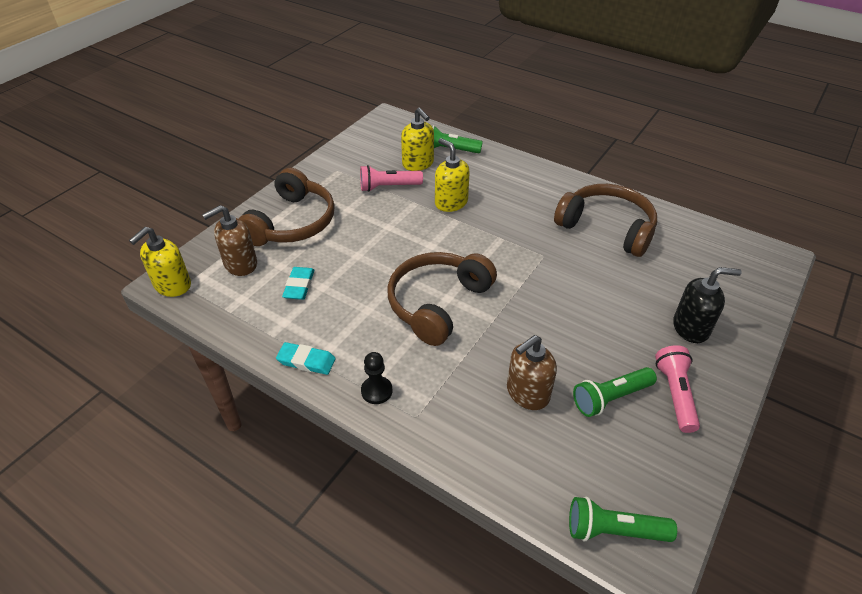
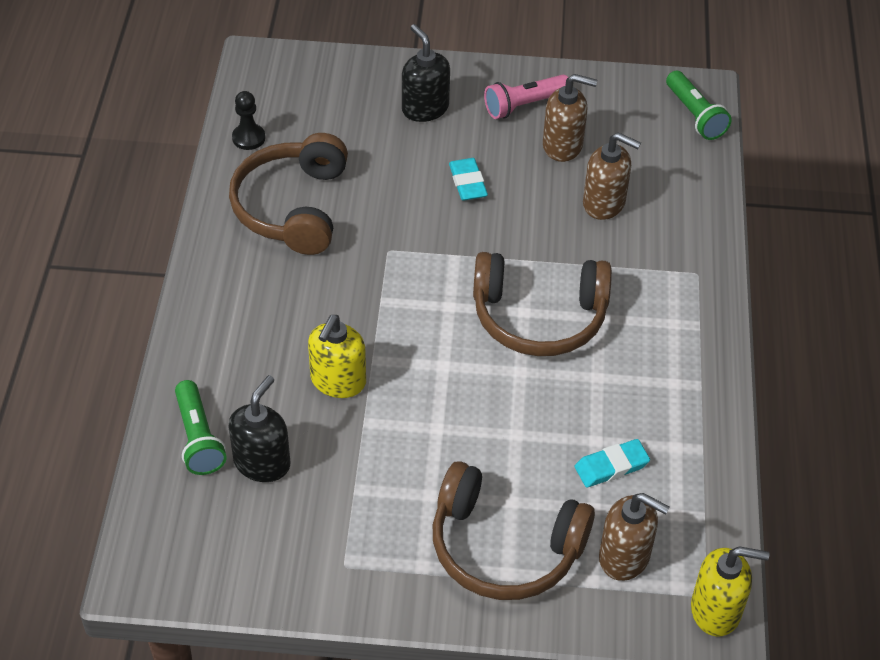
camera: 120 degrees left, 5 degrees up
(292, 223) = (504, 547): brown headphones -> brown headphones turned 150 degrees counterclockwise
(306, 361) = (708, 394): turquoise eraser -> turquoise eraser (467, 182)
(376, 391) = (694, 316): black pawn -> black pawn (248, 138)
(388, 187) = (346, 472): pink flashlight -> none
(418, 164) = (262, 462): yellow soap dispenser -> black soap dispenser
(610, 398) = (563, 146): green flashlight -> brown soap dispenser

